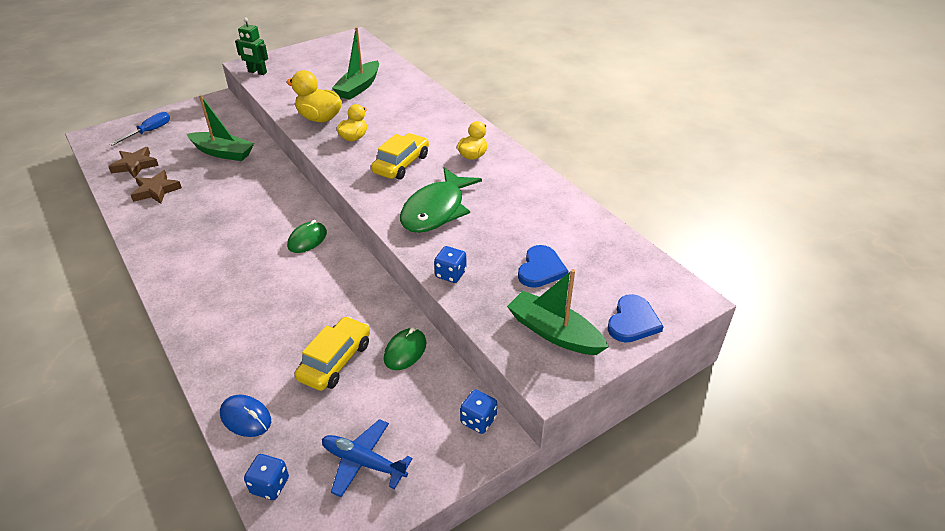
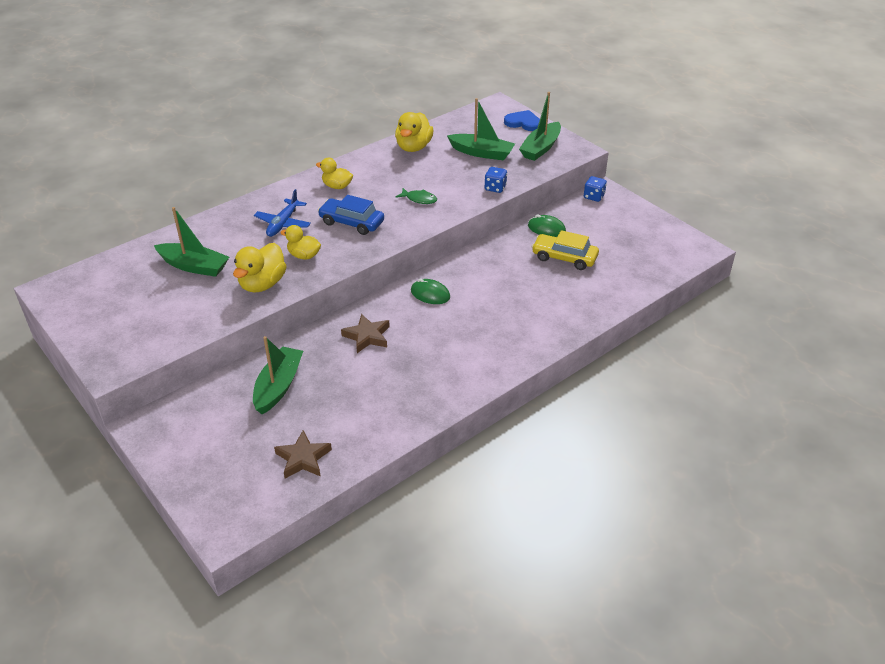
camera: 95 degrees left, 0 degrees up
(149, 131) = (220, 471): blue screwdriver -> none
(156, 190) = (356, 422): brown star -> brown star (367, 336)
(246, 418) = (626, 289): blue mouse -> none
(257, 72) = (135, 355): green robot -> none
(270, 485) = (670, 268): blue dice -> none
(363, 462) = (640, 235): blue plane -> blue plane (283, 224)
(401, 164) = (351, 222): yellow car -> blue car
(436, 210) = (419, 199): green fish -> green fish, size x0.46
(541, 269) = (482, 153): blue heart -> green boat
(556, 210) = (413, 147): none -> yellow duck

